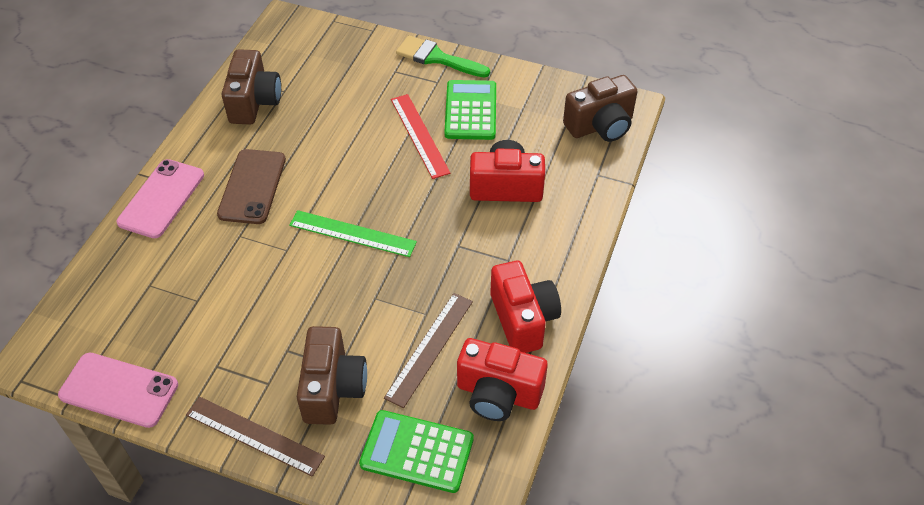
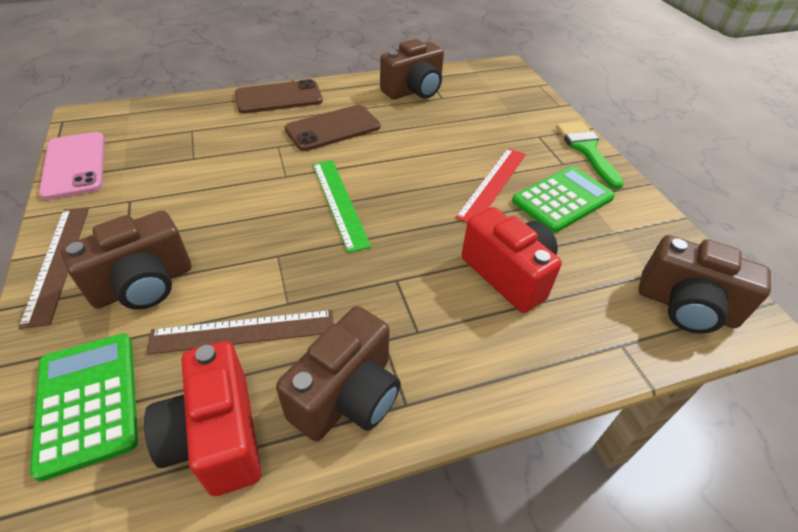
camera: 50 degrees right, 5 degrees down
(161, 198) = (279, 97): pink phone -> brown phone
(523, 319) = (347, 396): red camera -> brown camera

